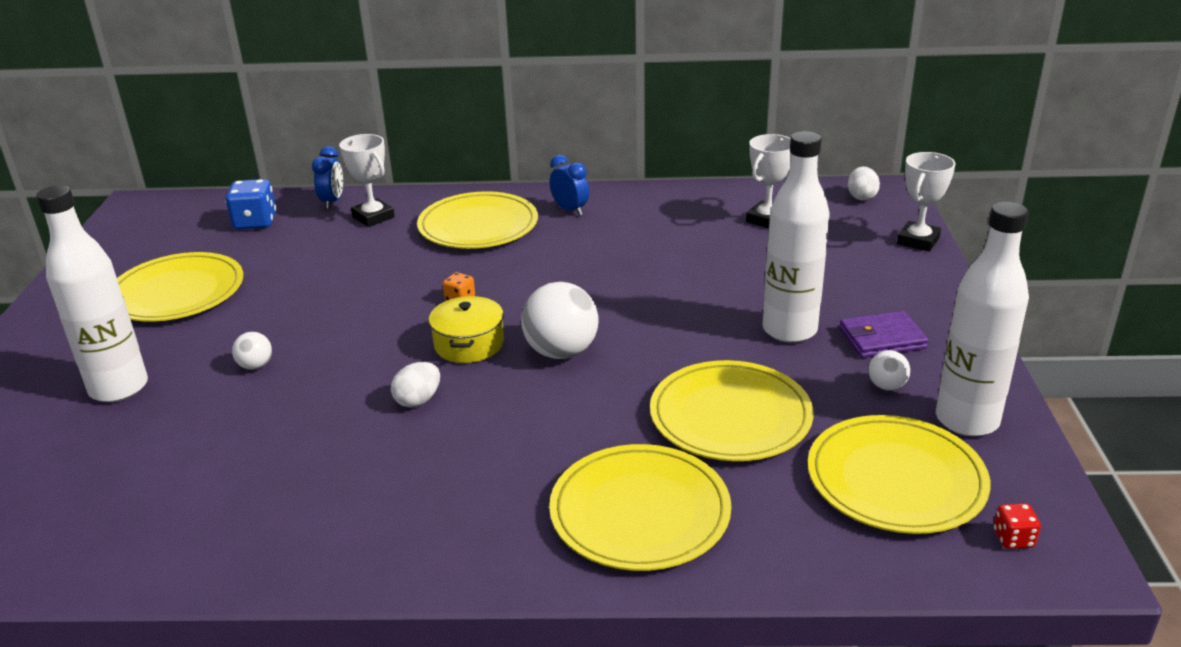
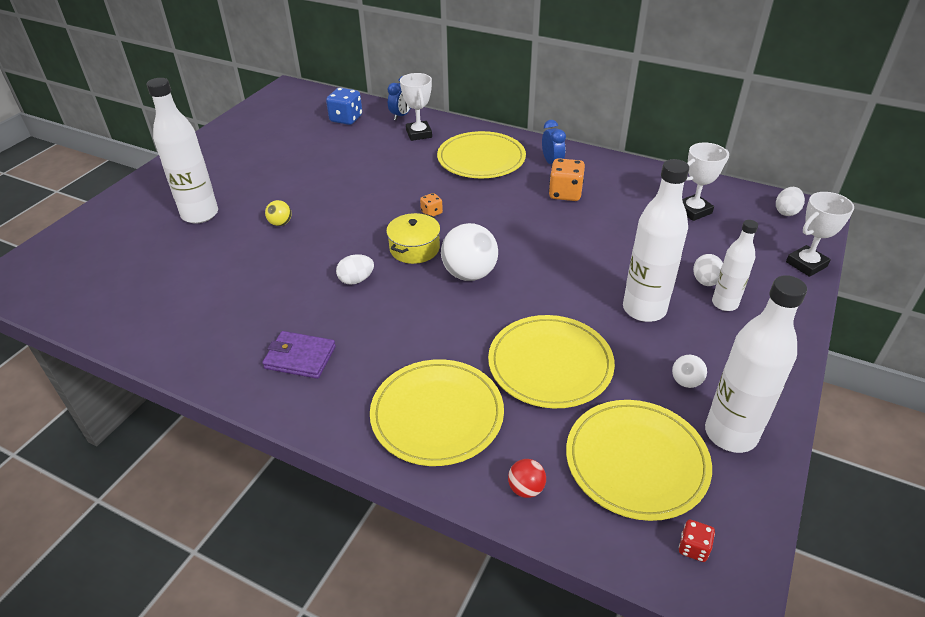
camera: 25 degrees right, 10 degrees up
(177, 292) = (271, 157): yellow plate -> none
(256, 366) = (280, 223): white ball -> yellow ball
(611, 238) = (565, 193): none -> orange dice
(801, 549) = (526, 488): none -> red ball
(832, 285) = (705, 281): none -> white egg
(867, 300) = (724, 303): none -> white bottle
(882, 339) = (712, 340): purple wallet -> purple wallet (300, 357)

